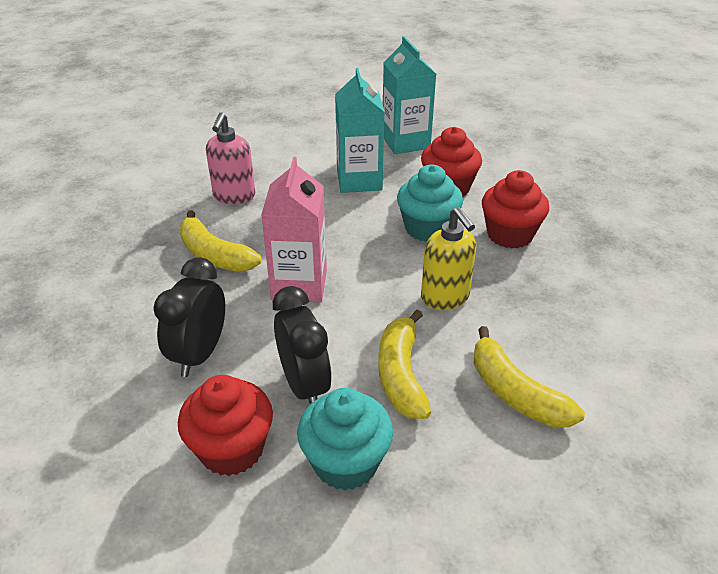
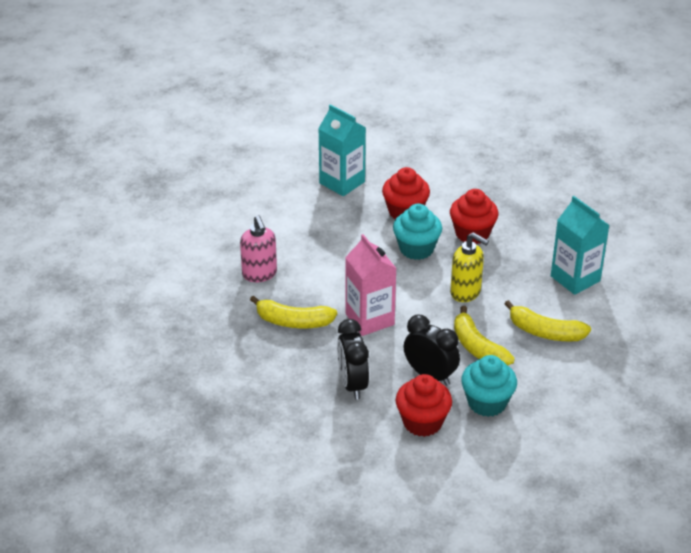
camera: 30 degrees left, 0 degrees up
(359, 180) = (337, 228): turquoise carton -> turquoise carton (575, 278)

